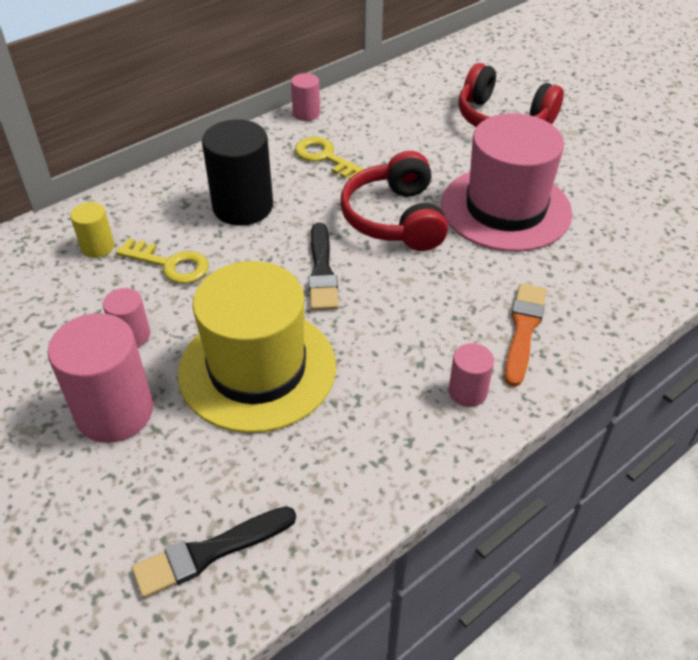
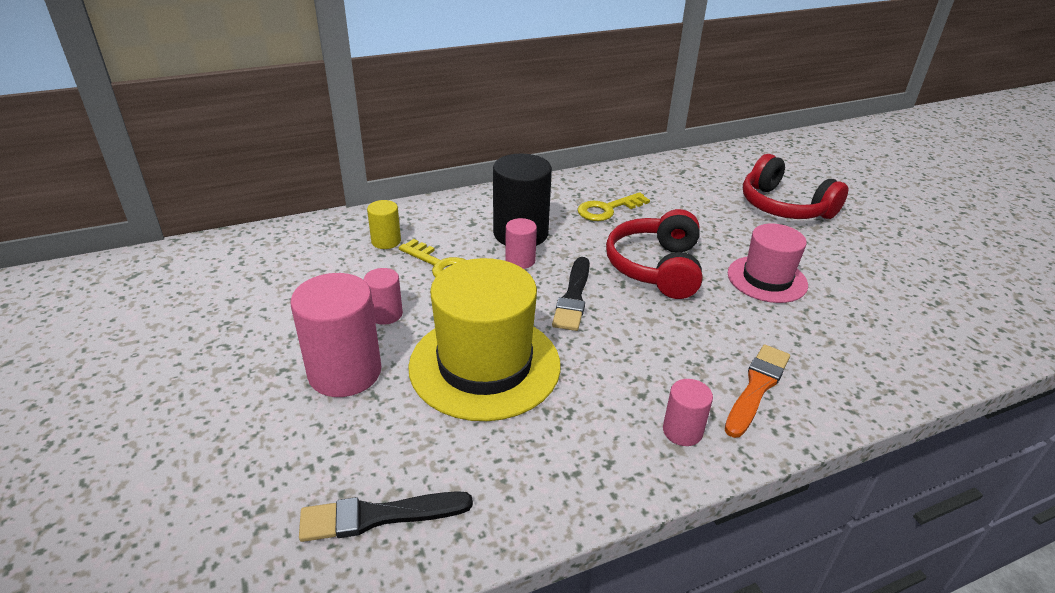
camera: 15 degrees right, 10 degrees down
(306, 113) = (602, 174): pink cylinder -> pink cylinder (520, 260)
(325, 158) = (607, 209): yellow key -> yellow key turned 90 degrees counterclockwise
(505, 209) = (767, 279): pink hat -> pink hat, size x0.61

